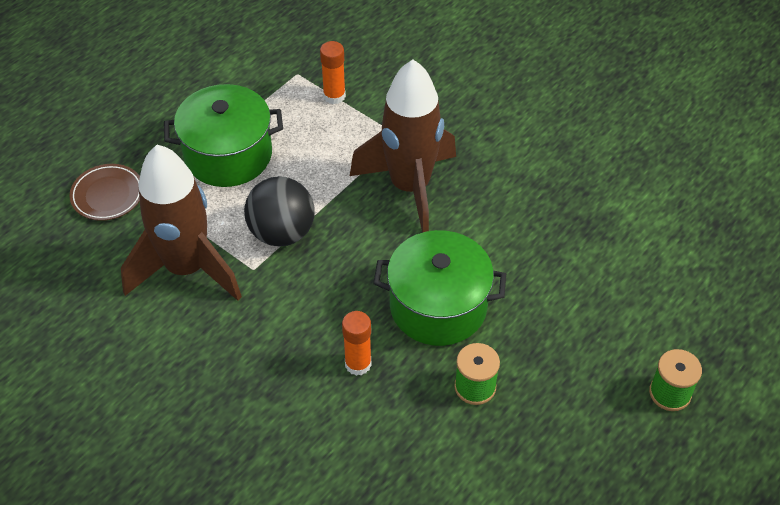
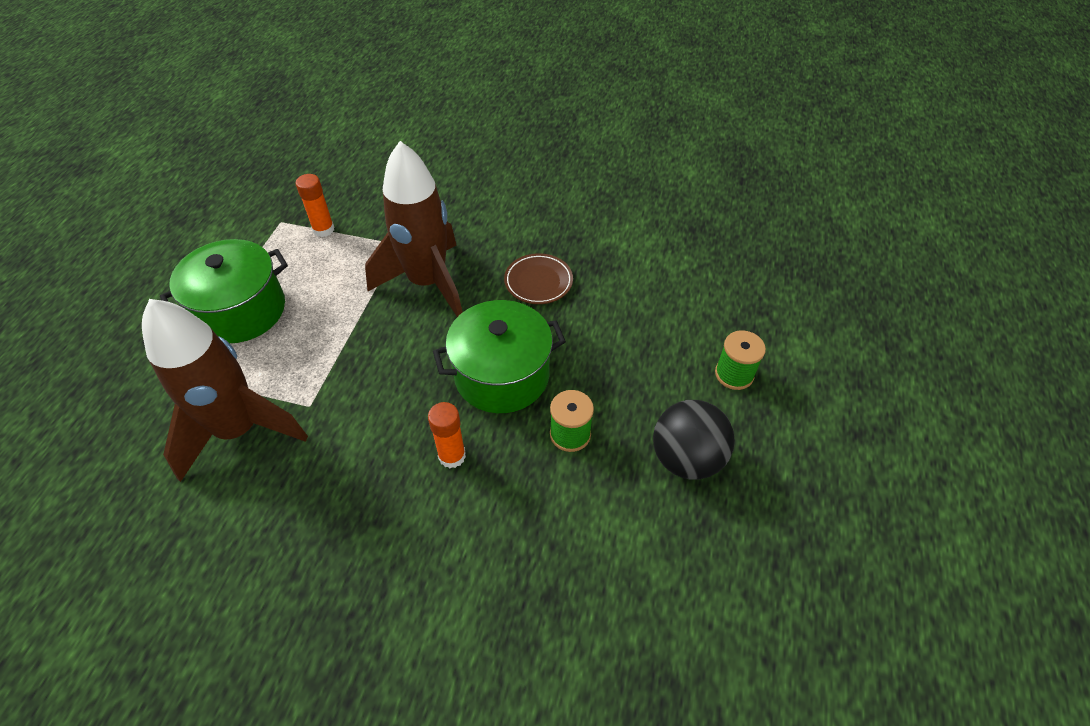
camera: 25 degrees left, 0 degrees up
(107, 195) = (125, 389): brown plate -> brown plate (538, 282)
(282, 232) = (324, 362): black ball -> black ball (686, 458)

